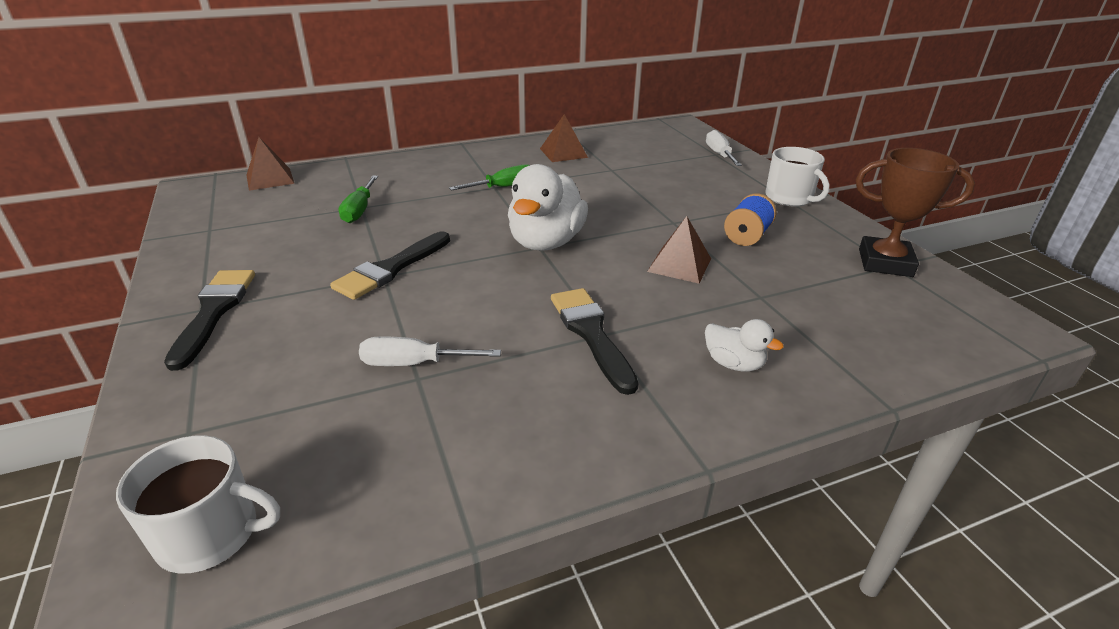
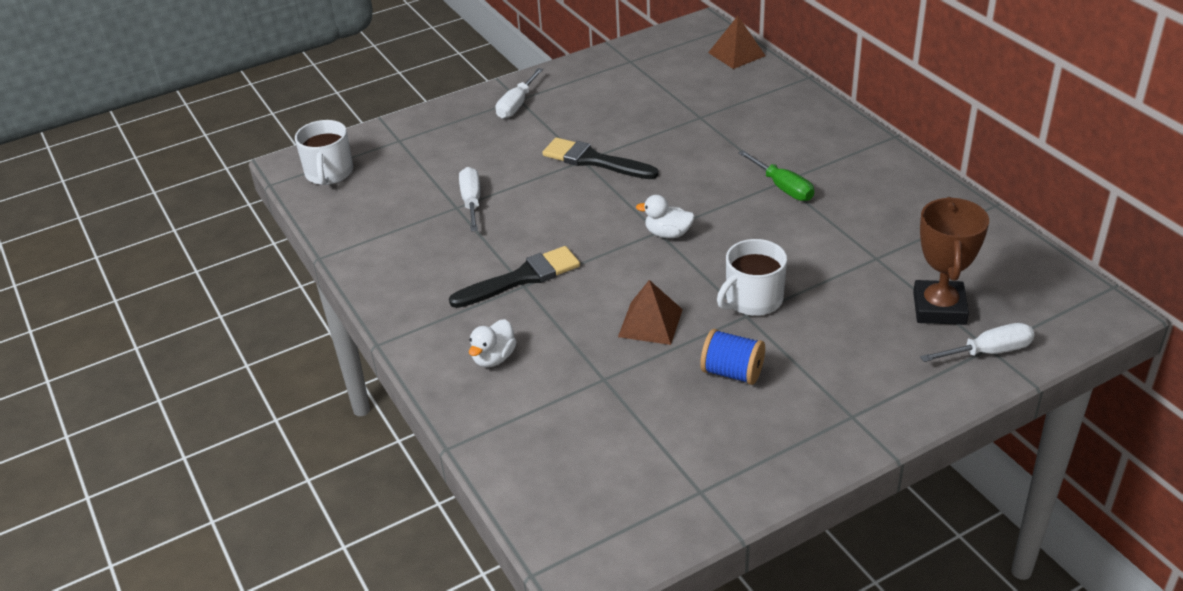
camera: 85 degrees right, 5 degrees up
(214, 312) = (516, 105): black brush -> white screwdriver
(359, 210) = (692, 117): green screwdriver -> none
(546, 242) = (668, 234): white duck -> white duck, size x0.50
(563, 153) = (909, 214): brown pyramid -> none
(789, 198) = (861, 416): white mug -> white mug (753, 300)
(885, 263) = (704, 485): brown trophy -> brown trophy (939, 308)

